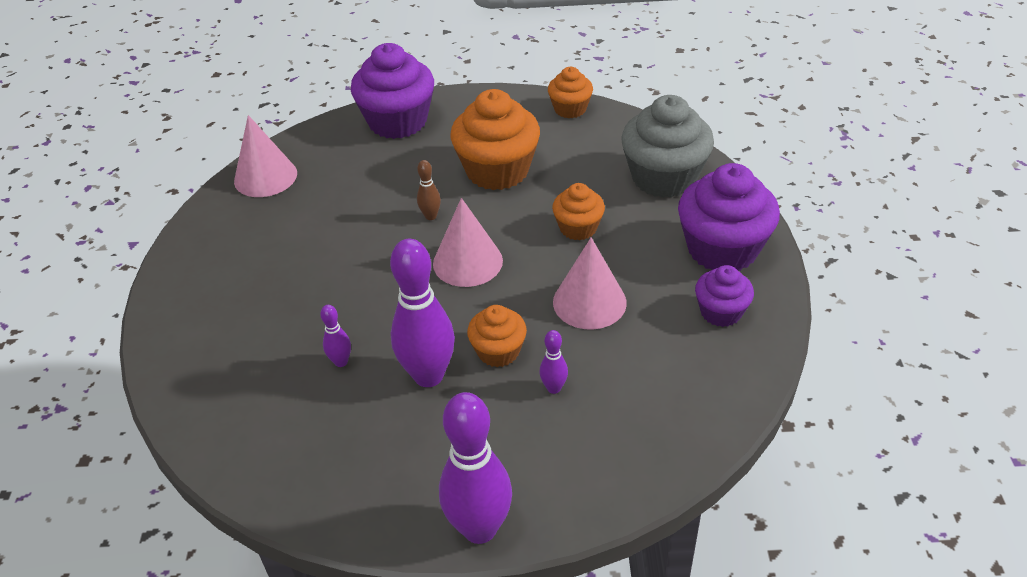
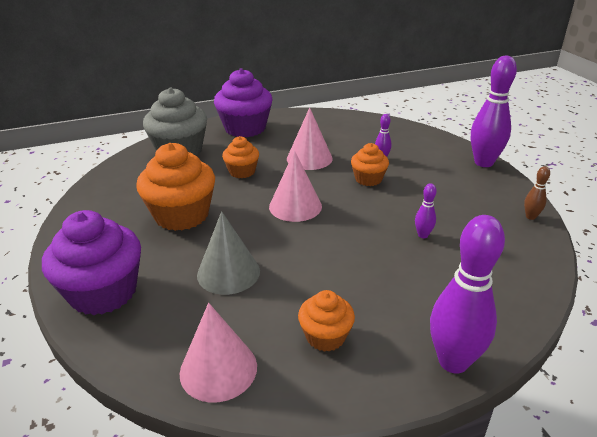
camera: 110 degrees left, 10 degrees down
(376, 194) = (228, 272): none -> grey cone
(428, 375) = (405, 198): purple bowling pin -> purple bowling pin (453, 361)
(430, 216) = (250, 234): brown bowling pin -> brown bowling pin (530, 217)
(570, 109) = (90, 197): orange cupcake -> orange cupcake (325, 336)
(720, 312) = (296, 124): purple cupcake -> none

